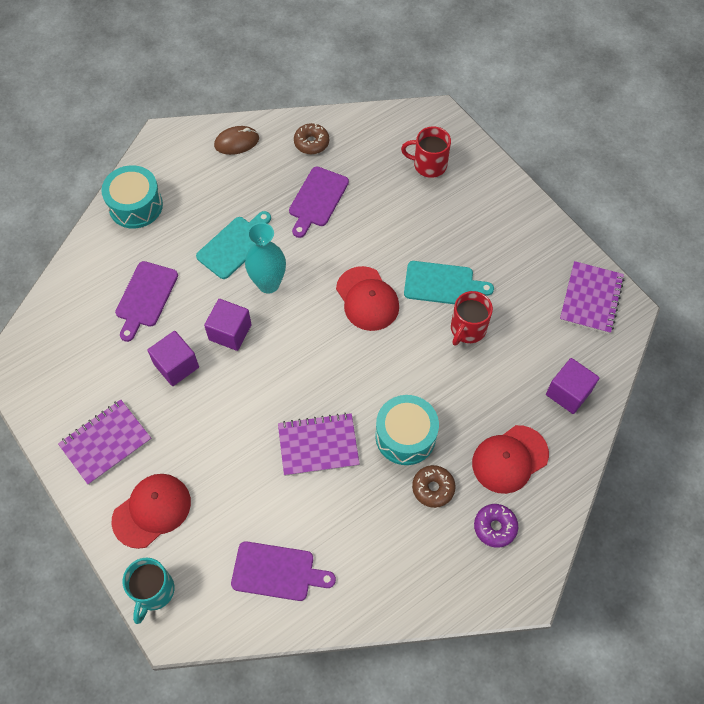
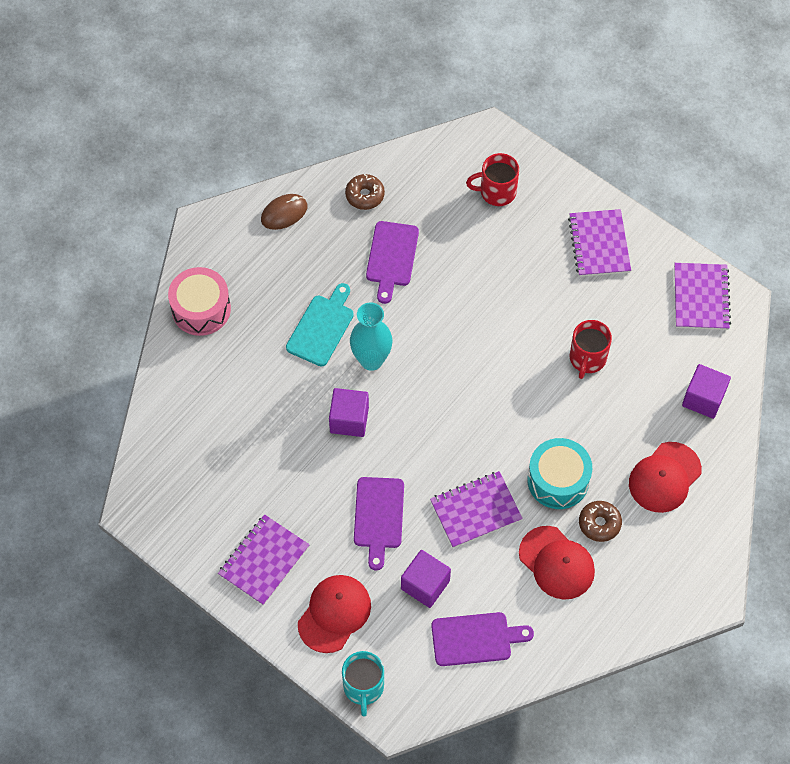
camera: 15 degrees left, 0 degrees up
(135, 206) = (201, 309): turquoise drum -> pink drum
(145, 297) = (248, 405): purple cutting board -> purple cutting board (378, 517)
(176, 365) = (306, 467): purple cube -> purple cube (425, 585)
(367, 299) = (477, 351): red cap -> red cap (556, 563)
(442, 284) = (549, 318): turquoise cutting board -> none
(495, 527) = (668, 545): purple donut -> none
(508, 230) = (599, 244): none -> purple notebook

